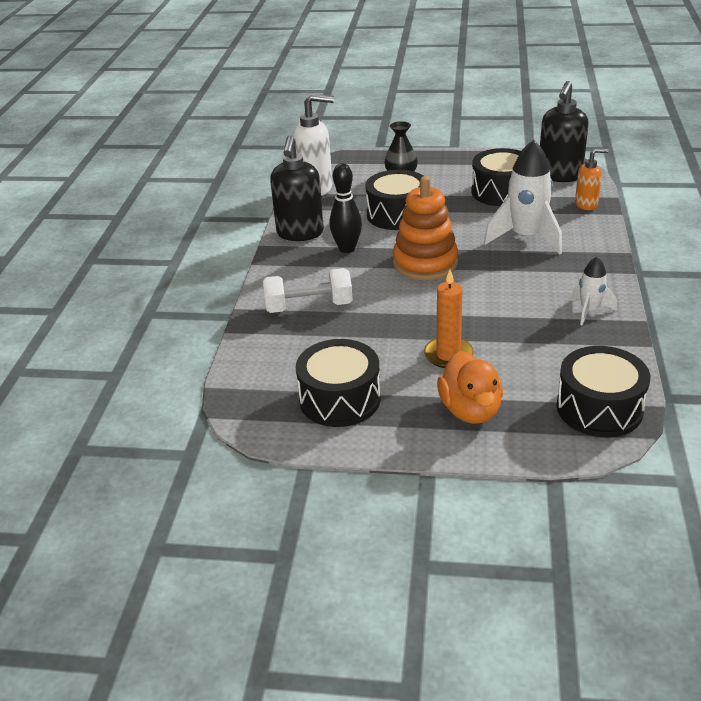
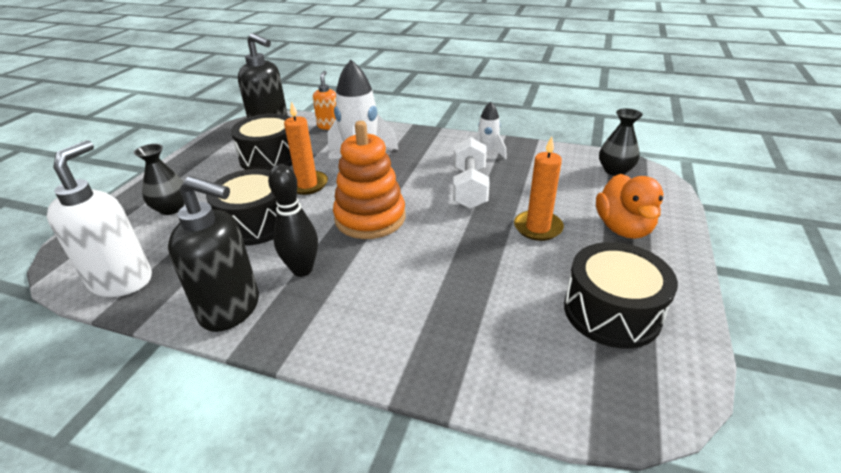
camera: 80 degrees left, 0 degrees up
(309, 306) = (417, 318): white dumbbell -> white dumbbell (469, 188)
(463, 221) = (307, 184): none -> orange candle
(470, 410) = (623, 228): orange duck -> orange duck turned 90 degrees clockwise
(599, 408) = (615, 170): black drum -> black vase

